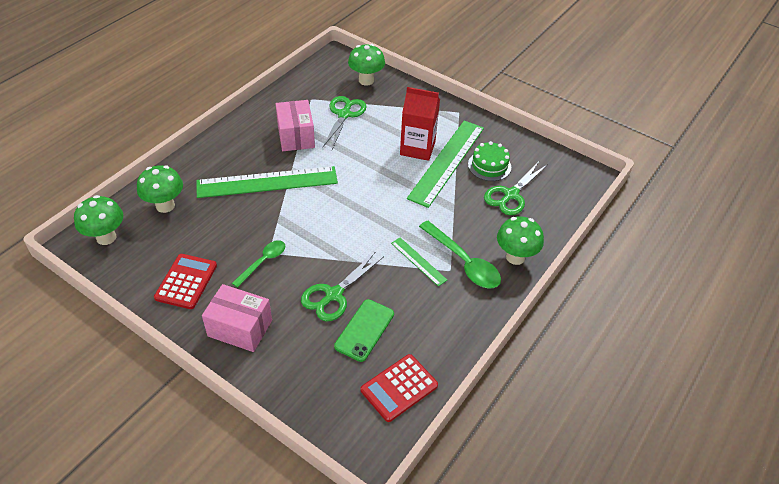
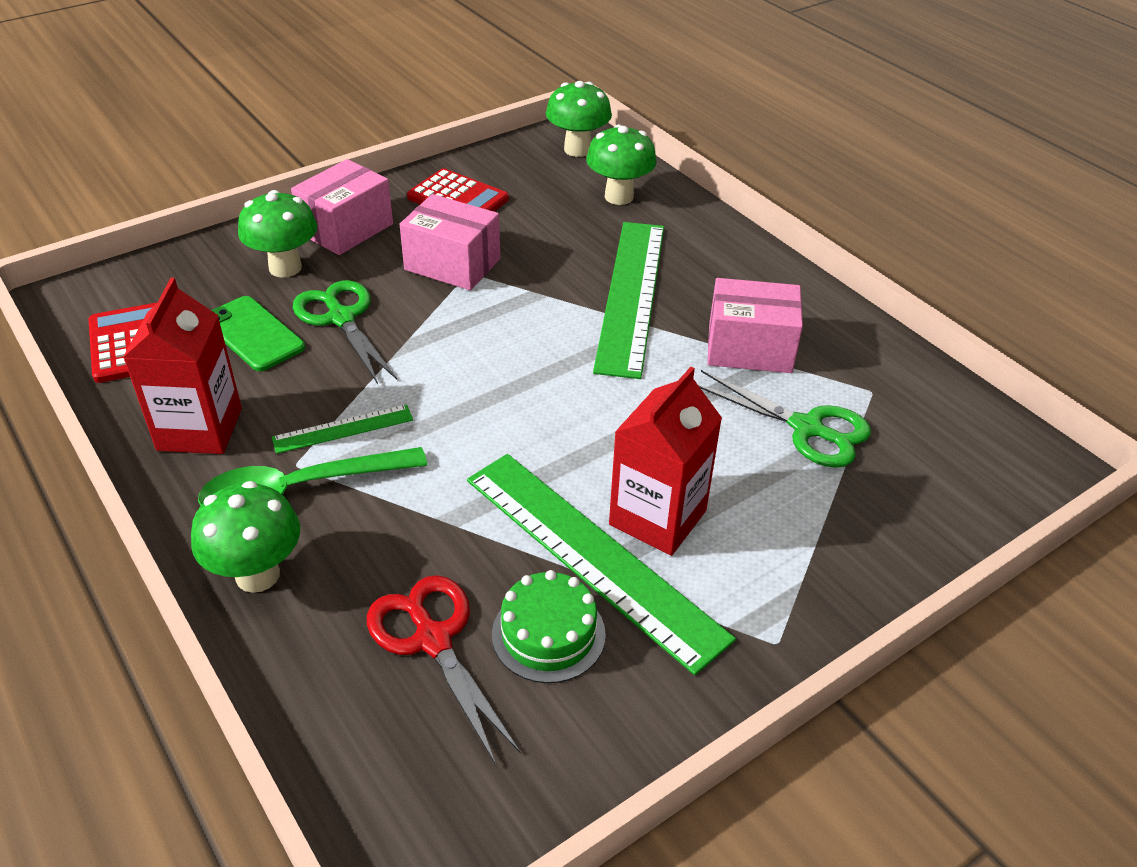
camera: 110 degrees right, 5 degrees down
(263, 262) = (452, 264): green spoon -> pink box
(366, 80) = (937, 494): green mushroom -> green mushroom (285, 268)
(447, 318) = (200, 429): none -> red carton
(511, 195) = (433, 639): green scissors -> red scissors

